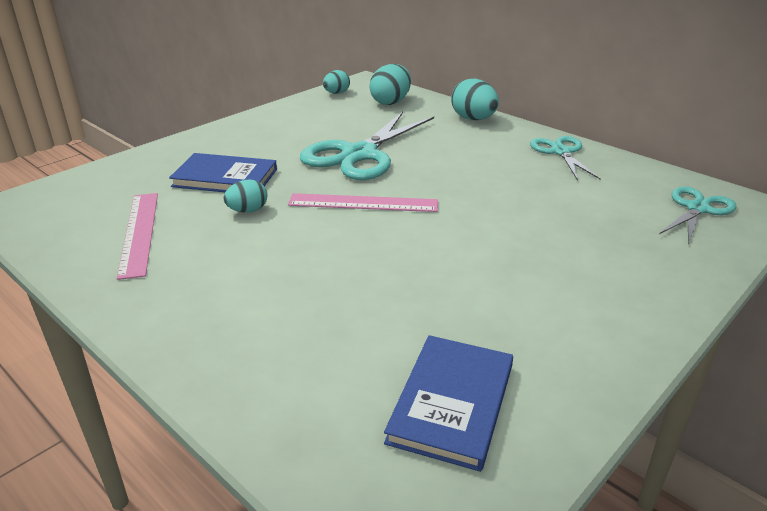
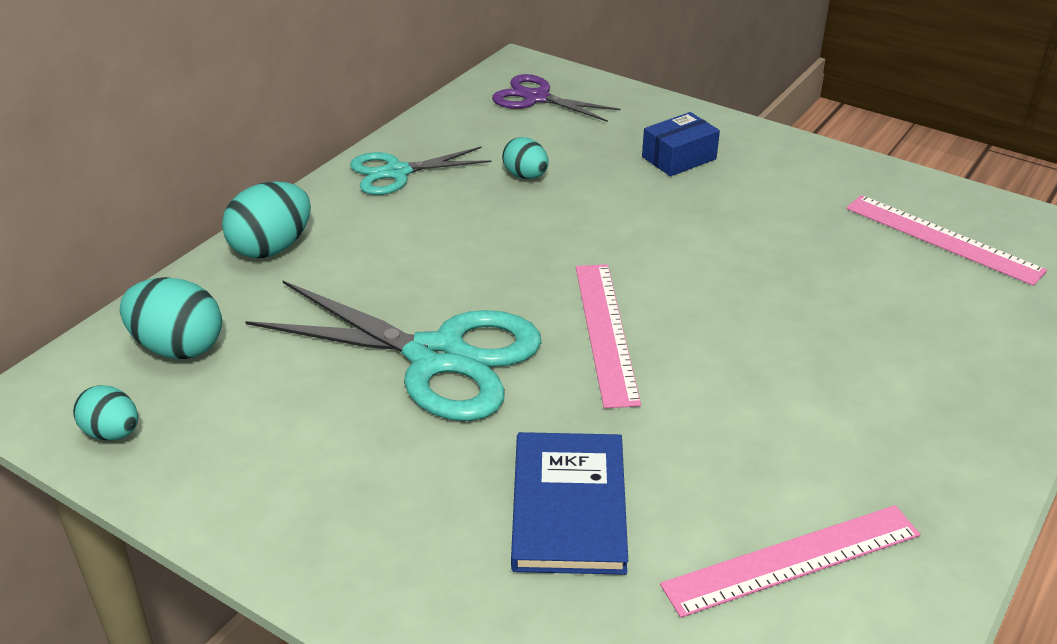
camera: 100 degrees left, 5 degrees up
(248, 210) = (673, 447): turquoise egg -> turquoise egg (525, 176)
(452, 403) = (942, 239): blue book -> pink ruler
(603, 264) = (679, 158): none -> blue box
(697, 209) = (536, 98): turquoise scissors -> purple scissors

